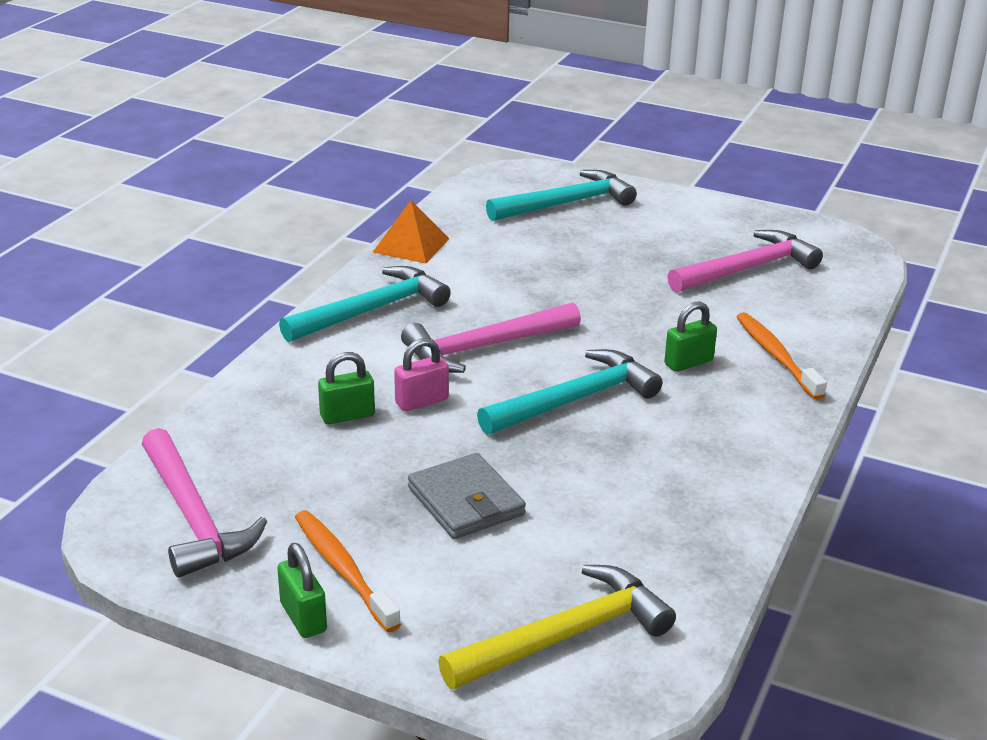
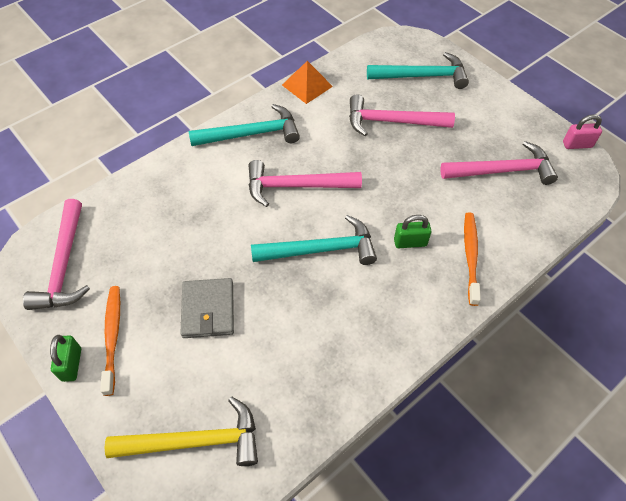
camera: 25 degrees right, 25 degrees up
(347, 415) = (187, 216): green padlock -> none
(421, 401) = (233, 219): pink padlock -> pink padlock (577, 144)
(563, 255) = (392, 122): none -> pink hammer

